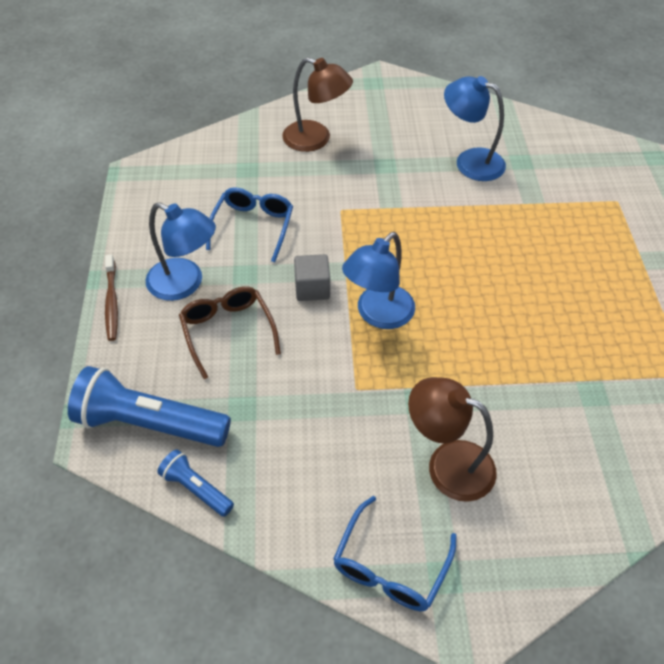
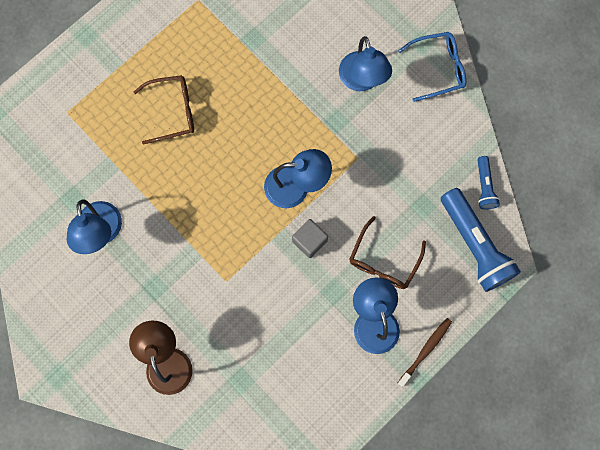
camera: 130 degrees left, 25 degrees up
(253, 227) = (291, 324): blue glasses -> none
(447, 464) = (362, 80): brown lamp -> blue lamp
(554, 272) = (173, 111): none -> brown glasses

